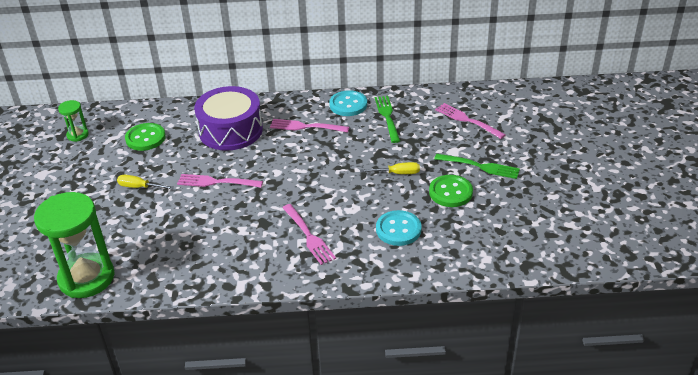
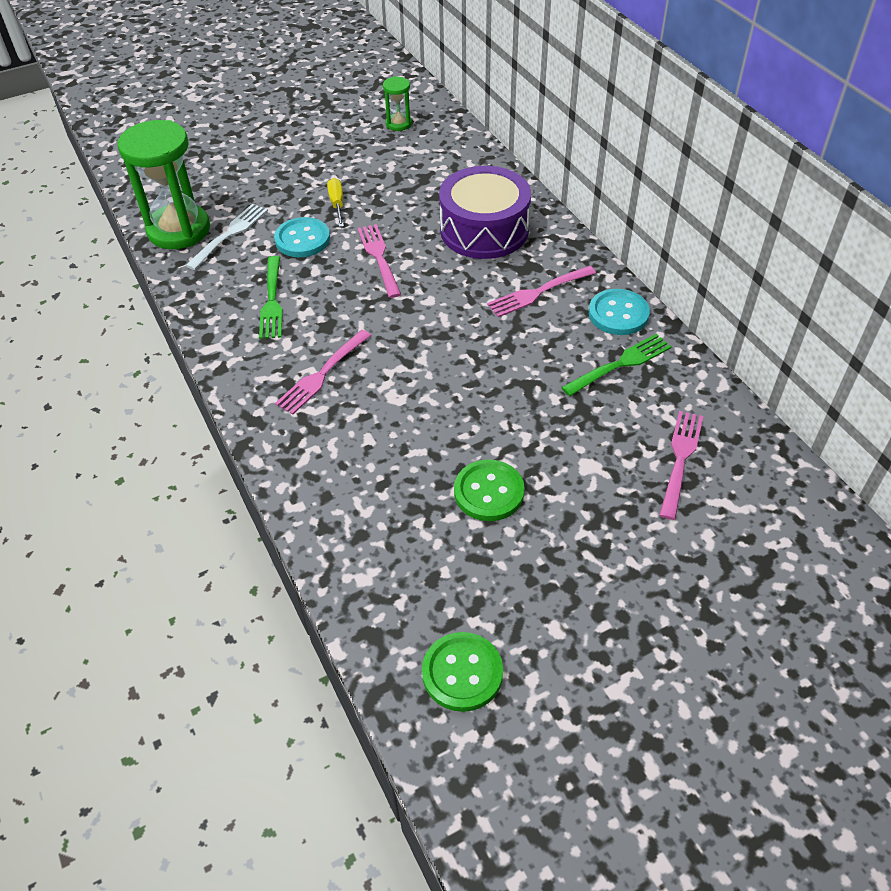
camera: 65 degrees right, 10 degrees up
(121, 250) = (229, 235): none -> white fork
(145, 138) = (424, 172): green button -> green button (462, 673)
(306, 127) = (539, 292): pink fork -> pink fork turned 105 degrees counterclockwise
(397, 173) = (496, 418): yellow screwdriver -> none
(398, 229) = (377, 458): turquoise button -> turquoise button (302, 239)
(479, 166) = (572, 509): green fork -> green fork (272, 300)

